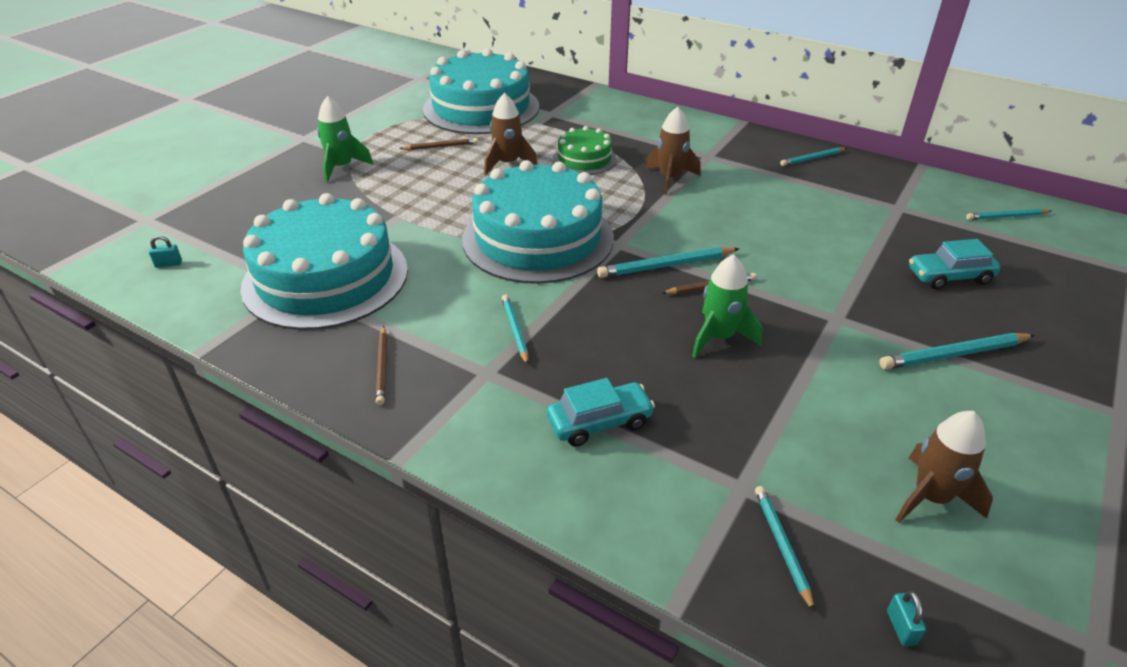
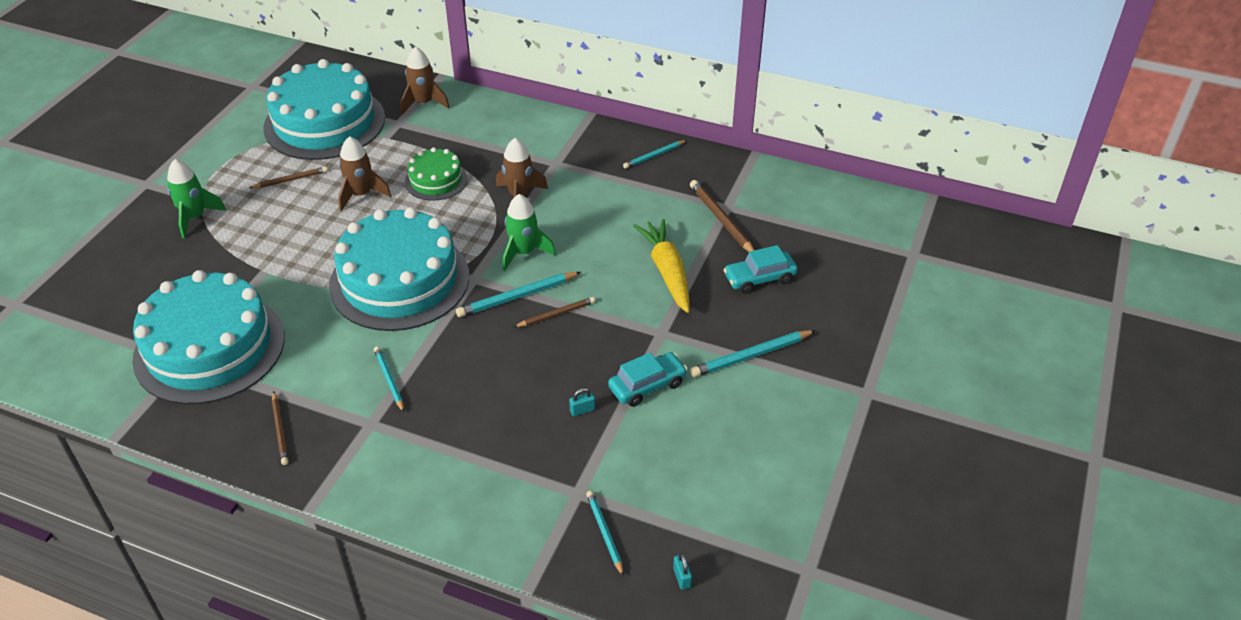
camera: 10 degrees left, 5 degrees up
(168, 264) = (55, 351): turquoise padlock -> turquoise padlock (582, 410)
(599, 422) = (466, 455): turquoise car -> turquoise car (647, 386)
(719, 337) = (562, 364): green rocket -> green rocket (524, 253)
(837, 259) = (667, 272): none -> yellow carrot
(894, 218) = (721, 220): none -> brown pencil
(931, 497) = (715, 481): brown rocket -> brown rocket (423, 103)
(1006, 217) = (819, 207): turquoise pencil -> none

